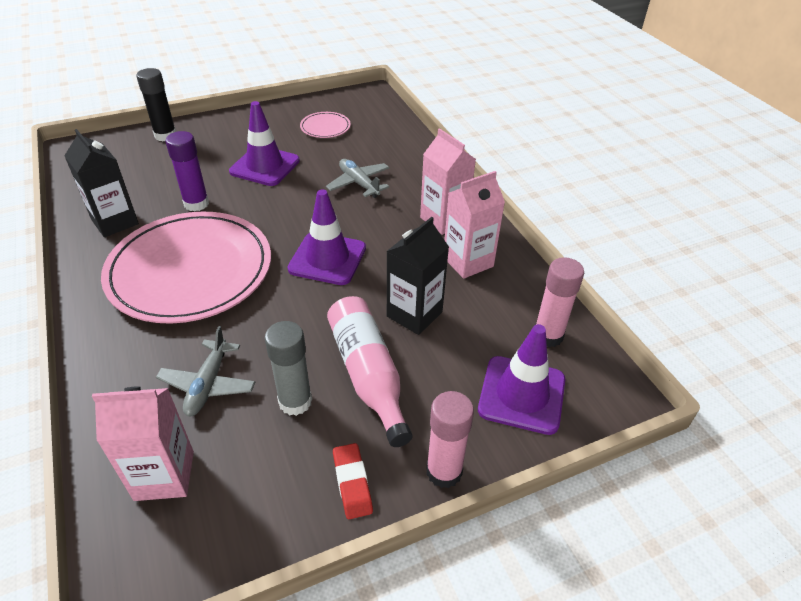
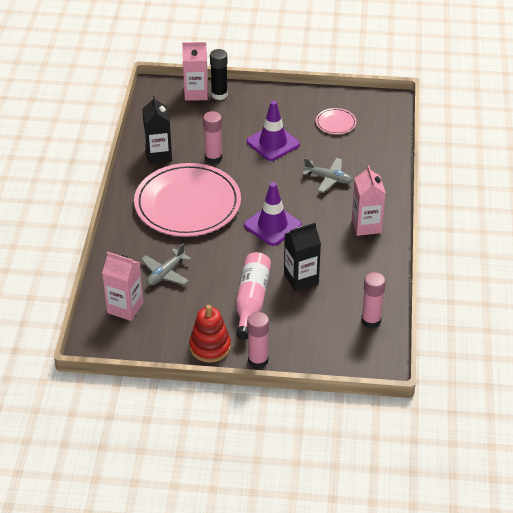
camera: 30 degrees right, 0 degrees up
(196, 204) = (213, 158): purple glue stick -> pink glue stick
(295, 401) = (205, 299): grey glue stick -> none
(352, 483) = (210, 347): red eraser -> red stacking toy
(359, 183) = (328, 179): grey plane -> grey plane turned 120 degrees clockwise
(468, 262) = (359, 259): pink carton -> pink carton (196, 93)
(521, 394) = (328, 344): purple traffic cone -> none

